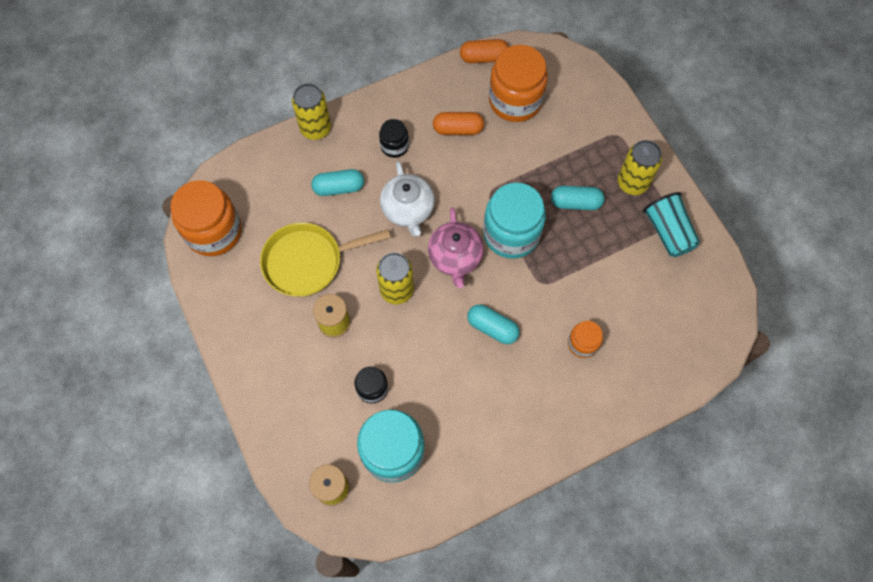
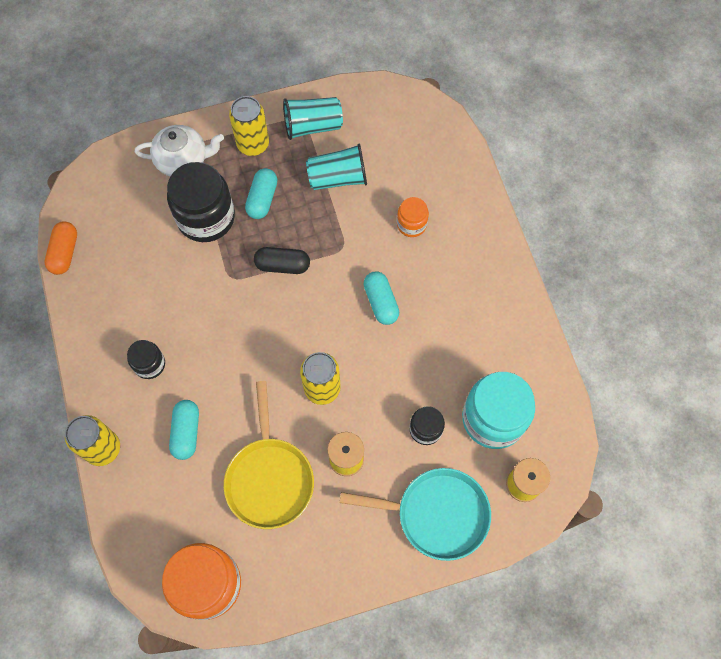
camera: 80 degrees left, 0 degrees up
(293, 410) = (436, 514): none -> turquoise pan
(408, 209) = (231, 362): white teapot -> white teapot (183, 160)
(455, 257) = (297, 324): pink teapot -> none
(458, 129) = (147, 295): orange capsule -> none
(492, 328) = (381, 302): turquoise capsule -> turquoise capsule turned 60 degrees counterclockwise
(511, 233) = (282, 265): turquoise jar -> black capsule
(515, 100) = (128, 232): orange jar -> none
(544, 159) = (206, 217): none -> black jar
(616, 266) = (338, 178): none -> turquoise cup

